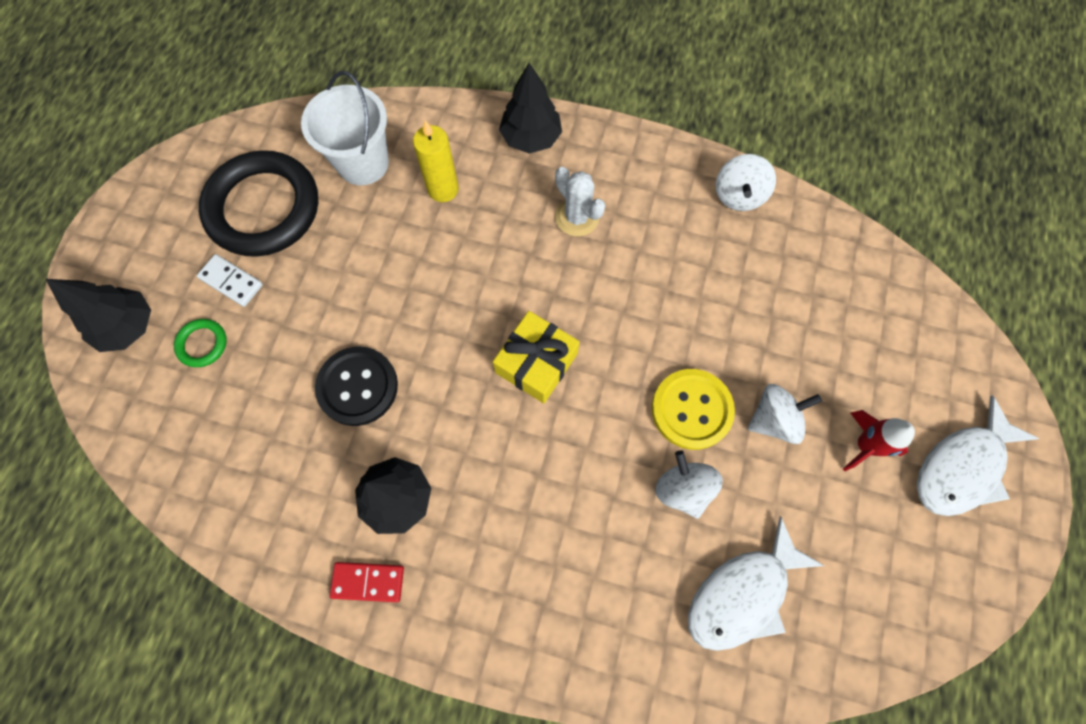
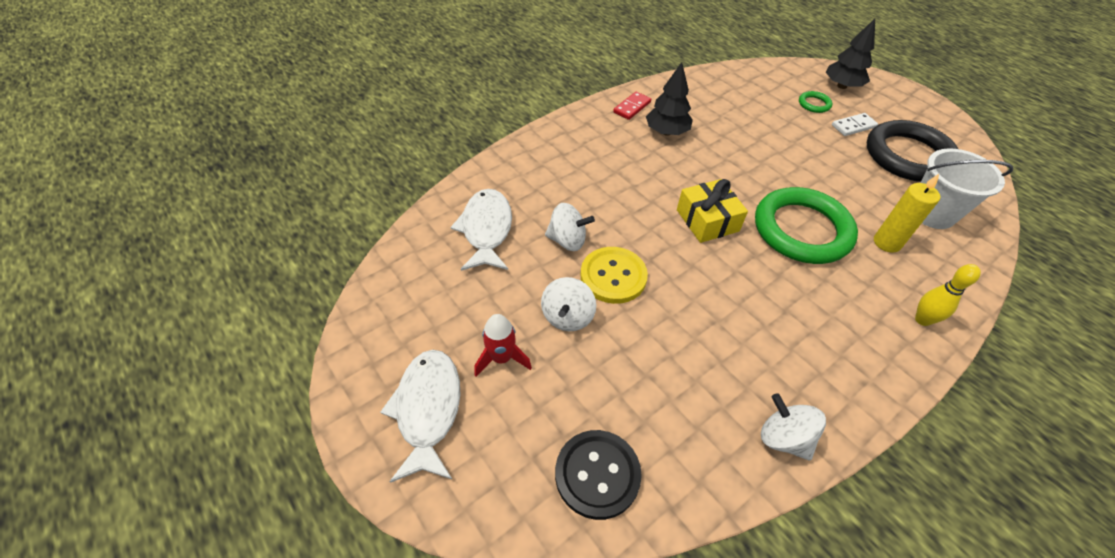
camera: 125 degrees right, 20 degrees down
(358, 387) = (746, 144): black button -> black button (597, 474)
(481, 268) = (801, 230): none -> green ring
(531, 138) = (922, 320): black tree -> yellow bowling pin
(577, 217) = (820, 305): white cactus -> none

